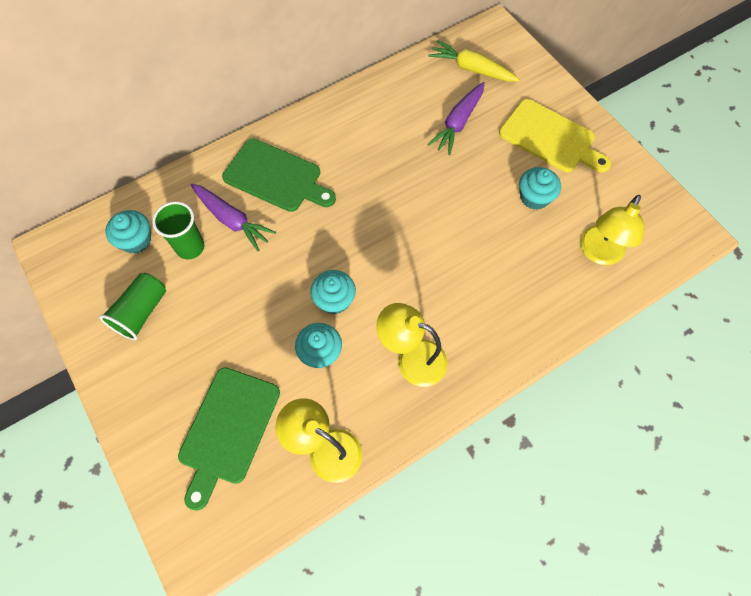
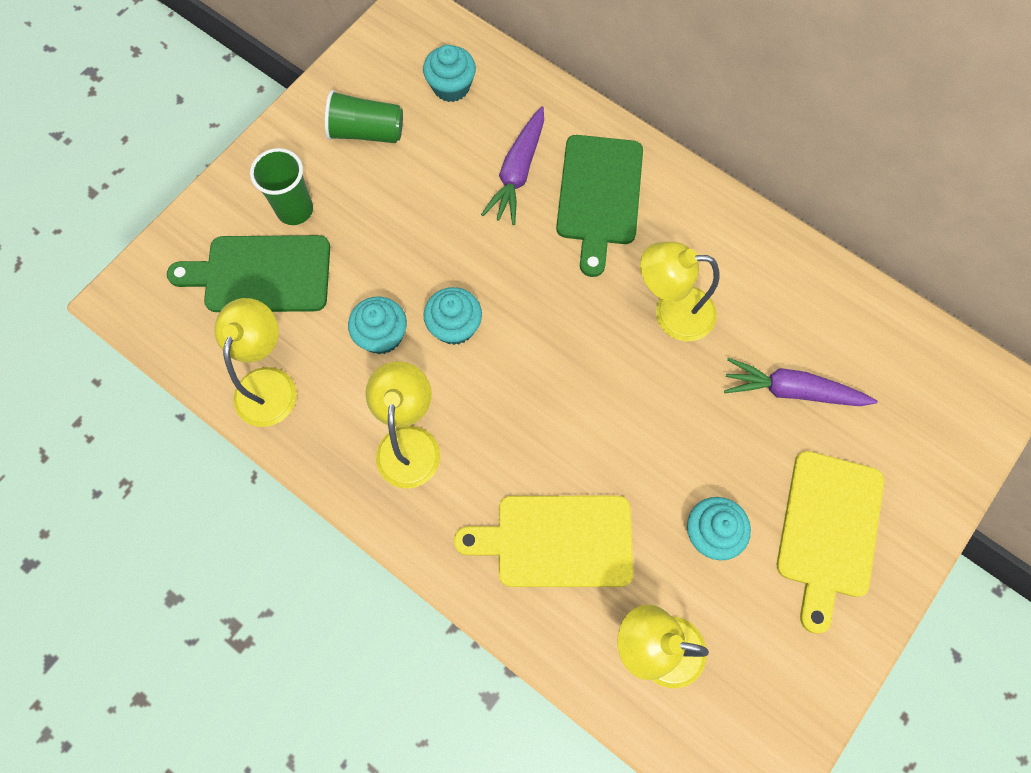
camera: 70 degrees right, 5 degrees up
(190, 247) = (464, 144): green cup -> green cup (295, 210)
(380, 166) = (671, 312): none -> yellow lamp
(471, 69) = (901, 380): yellow carrot -> none
(513, 286) = (556, 541): none -> yellow cutting board

